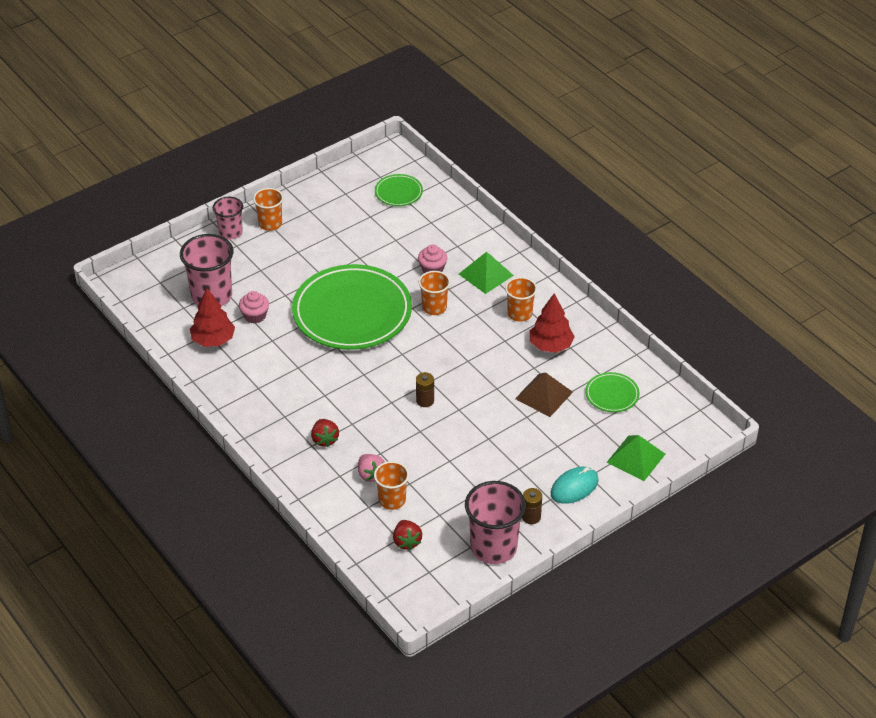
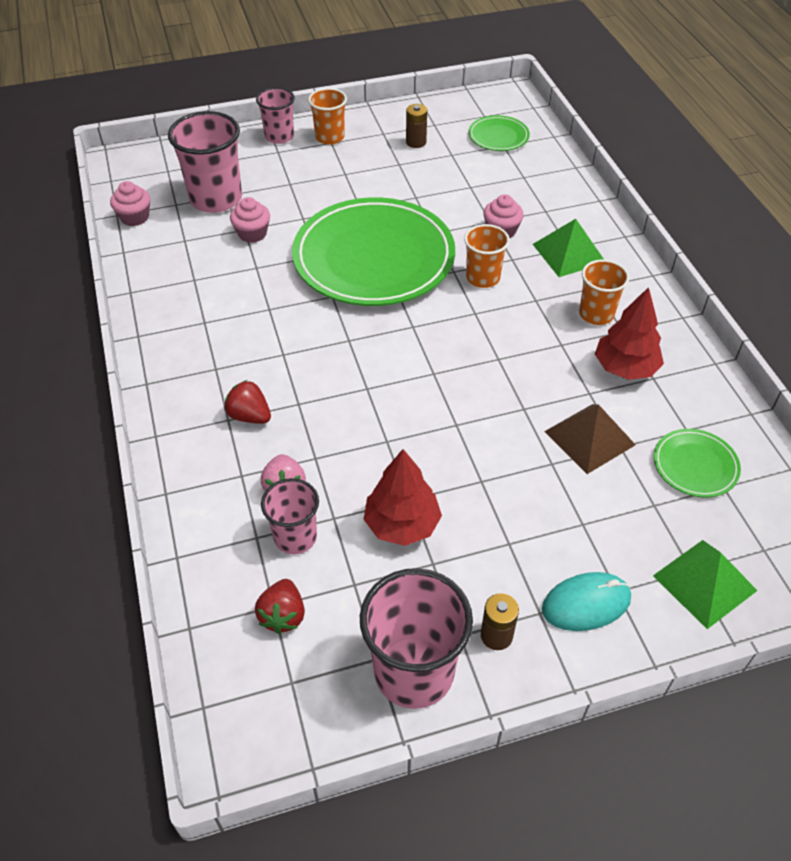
camera: 20 degrees right, 5 degrees up
(159, 325) = (134, 217): none -> pink cupcake
(213, 340) = (186, 249): red tree -> red tree (402, 524)
(324, 439) = (249, 416): red strawberry -> red strawberry turned 120 degrees clockwise
(392, 500) = (295, 537): orange cup -> pink cup
(425, 401) = (414, 399): brown battery -> brown battery (416, 142)

